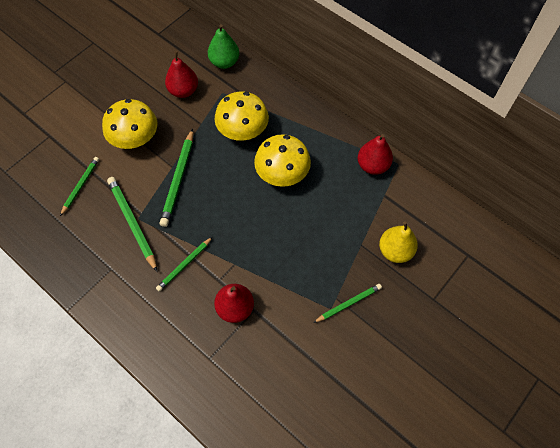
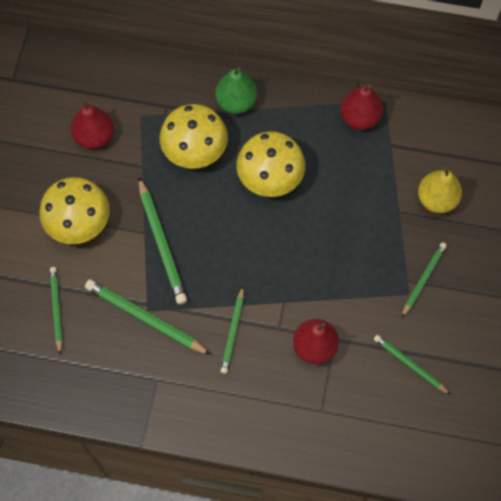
camera: 30 degrees left, 5 degrees up
(224, 62) = (118, 77): green pear -> green pear (236, 102)
(297, 362) = (409, 365): none -> green pencil

